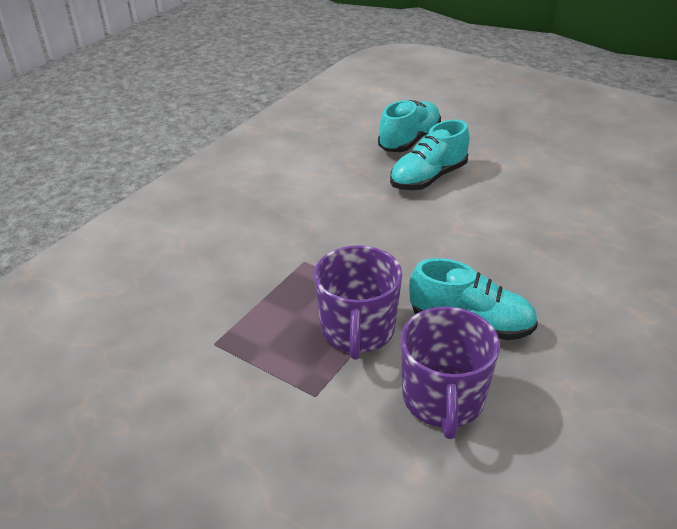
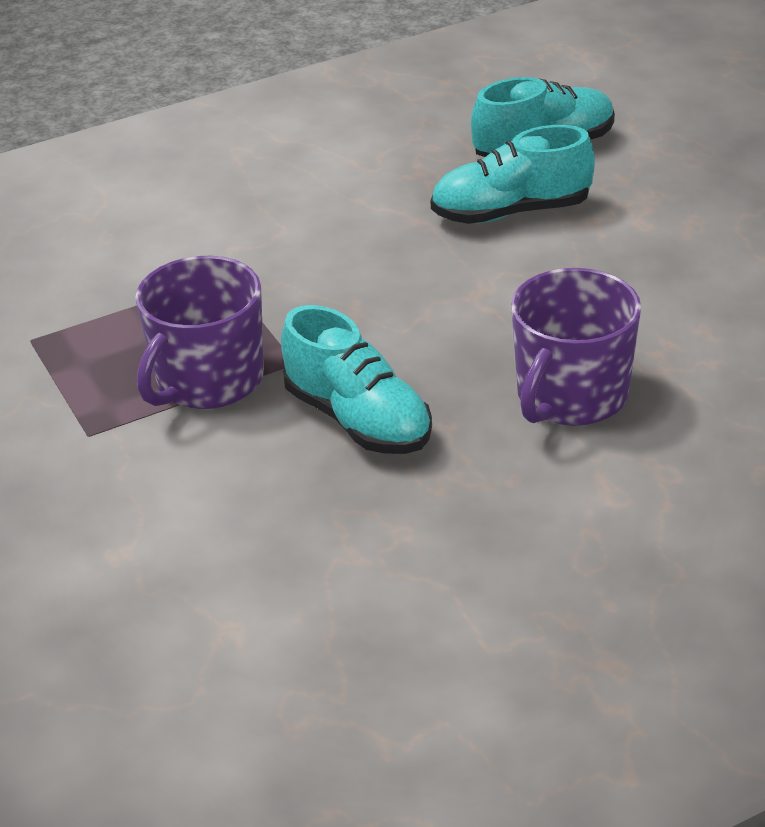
camera: 30 degrees right, 0 degrees up
(443, 399) = (229, 492): purple mug -> purple mug (571, 396)

